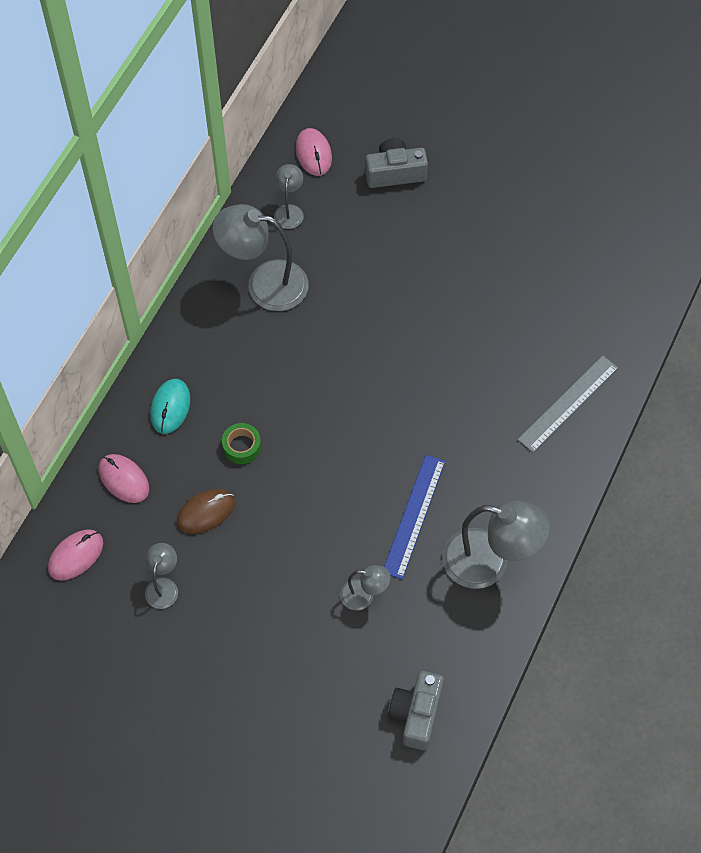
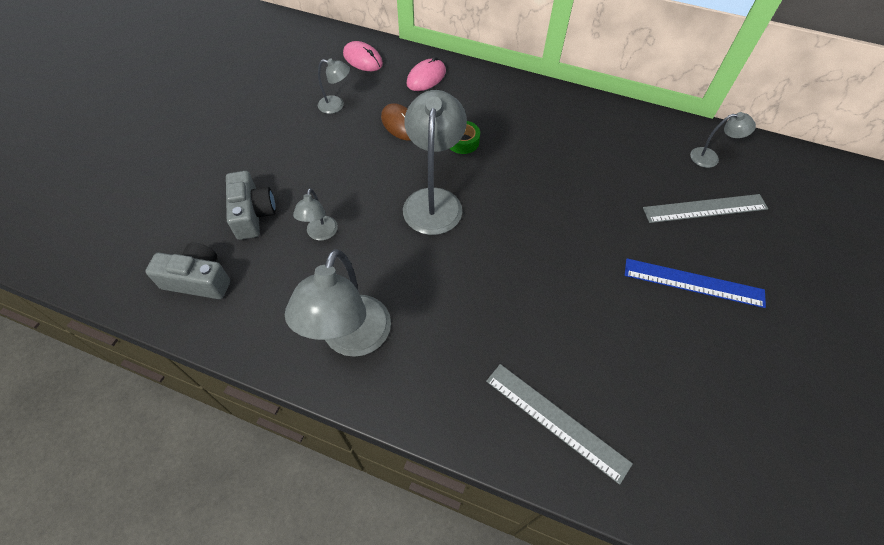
camera: 85 degrees right, 5 degrees down
(170, 407) = (492, 97): turquoise mouse -> none
(264, 284) = (626, 146): grey lamp -> grey lamp (434, 200)
(313, 153) = (783, 171): pink mouse -> none
(356, 235) = (705, 208): none -> grey ruler
(395, 173) = (794, 236): grey camera -> grey camera (253, 214)
(414, 516) = (403, 270): blue ruler -> blue ruler (693, 283)

